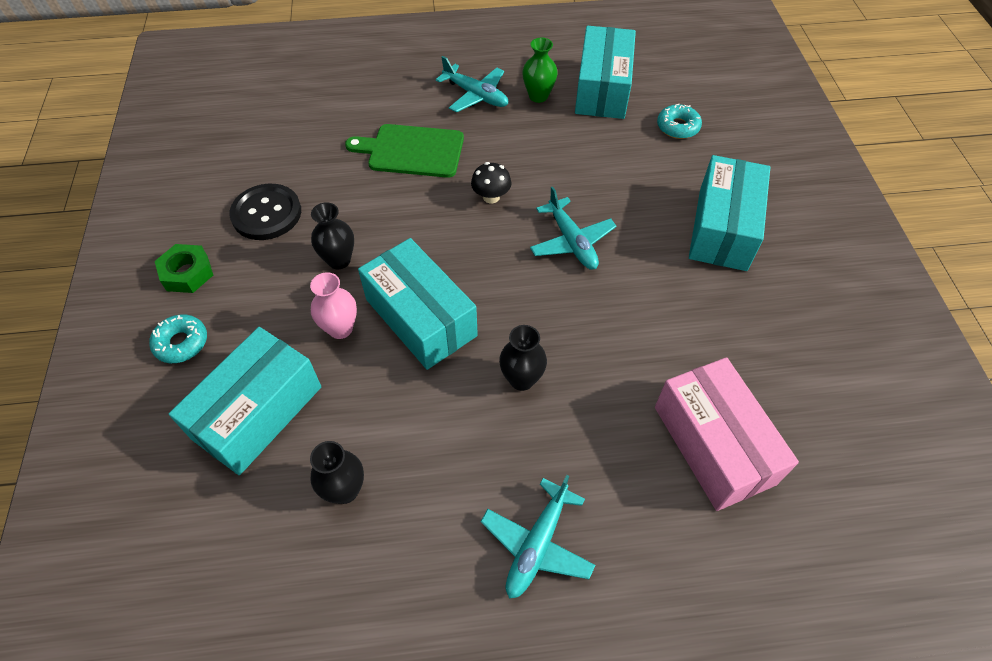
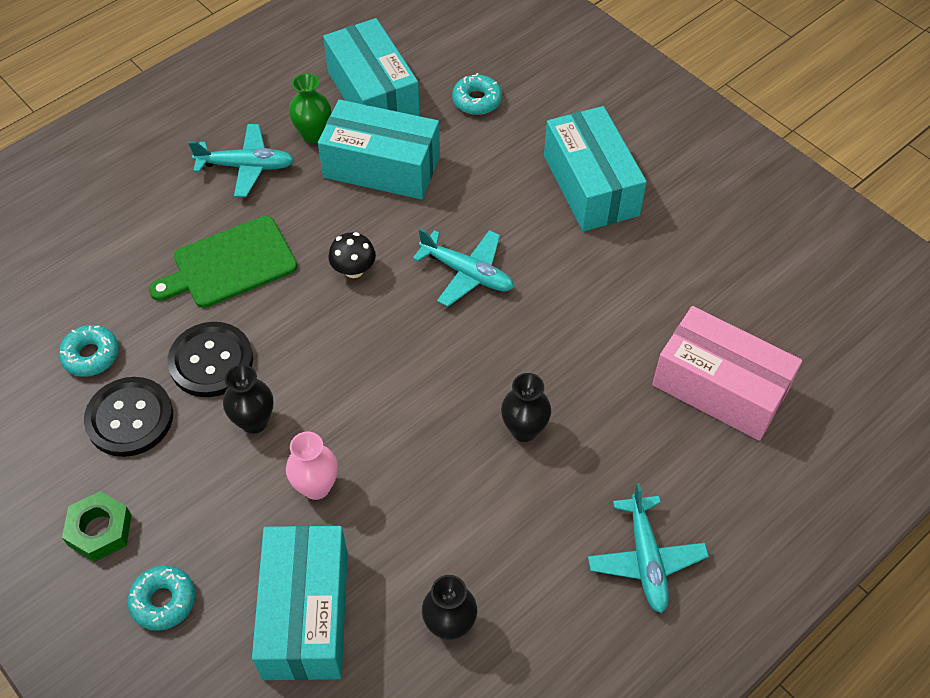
camera: 35 degrees left, 0 degrees up
(279, 162) = (91, 355): none -> turquoise donut
(346, 206) = (211, 361): none -> black button
(421, 317) = (385, 429): turquoise box -> turquoise box (381, 167)

